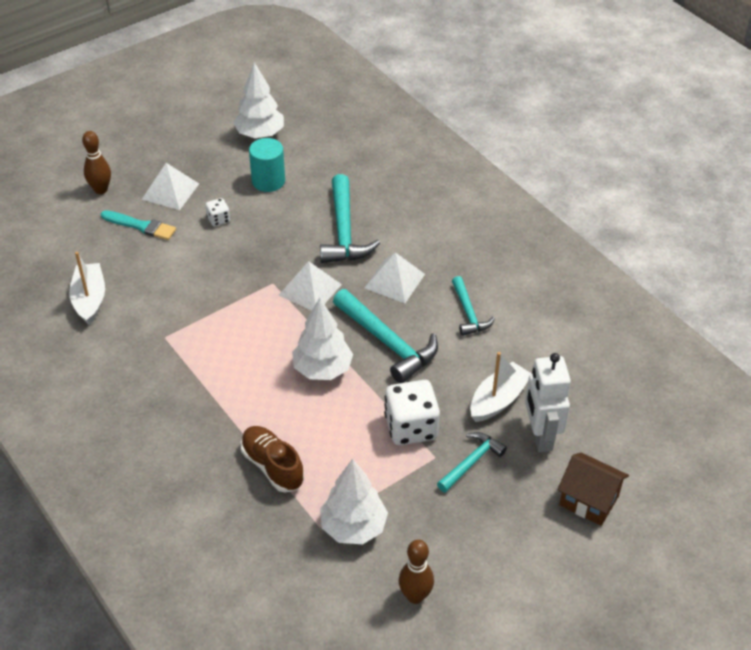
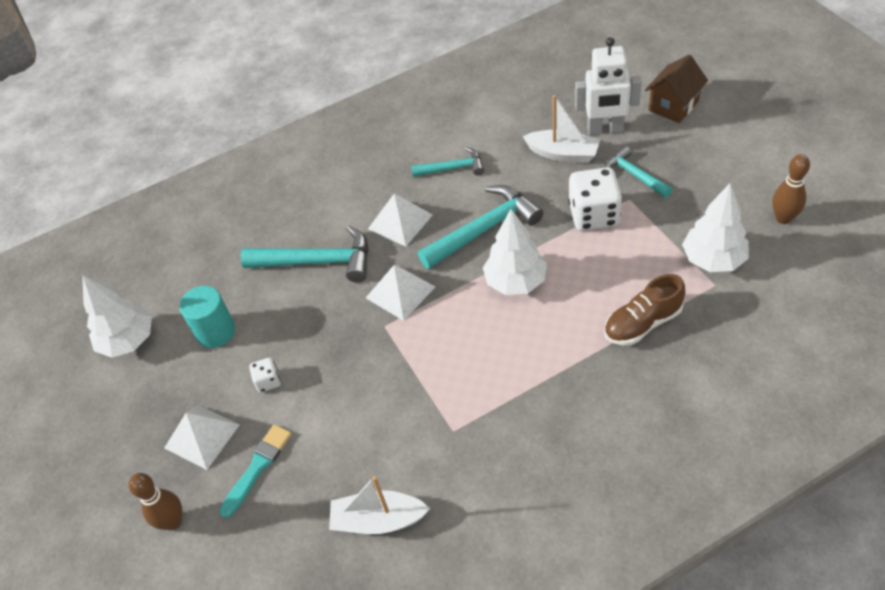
camera: 75 degrees left, 5 degrees up
(498, 400) = (563, 154): white boat -> white boat turned 150 degrees clockwise

